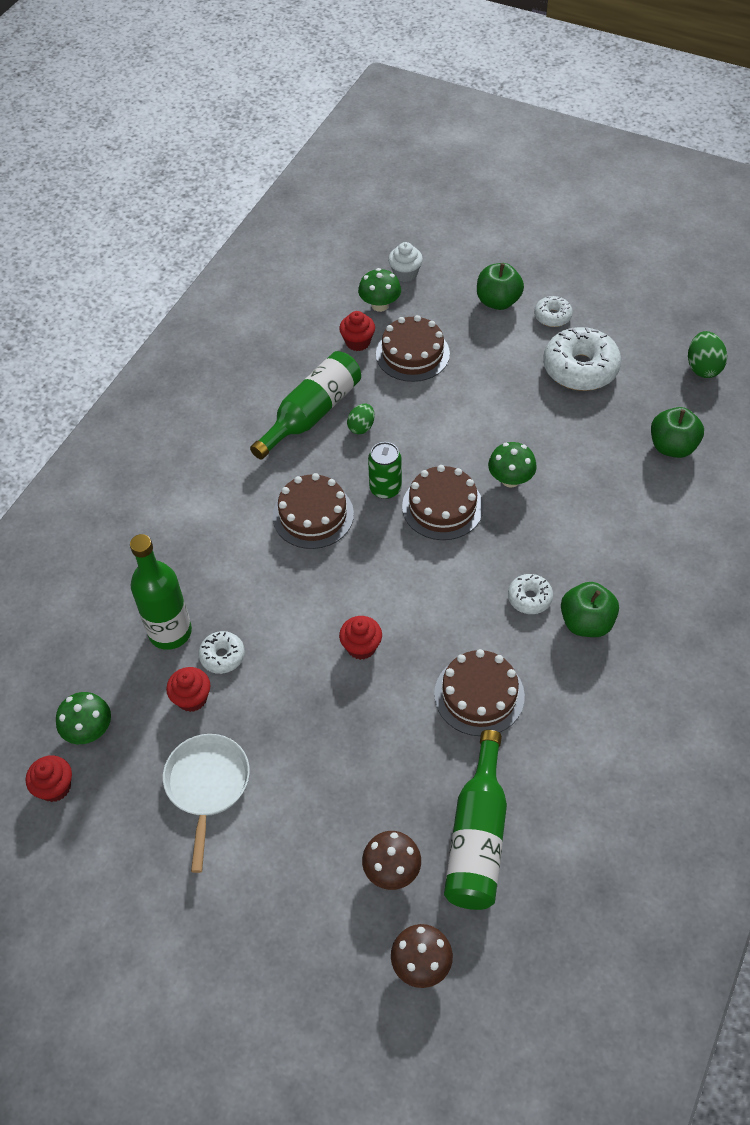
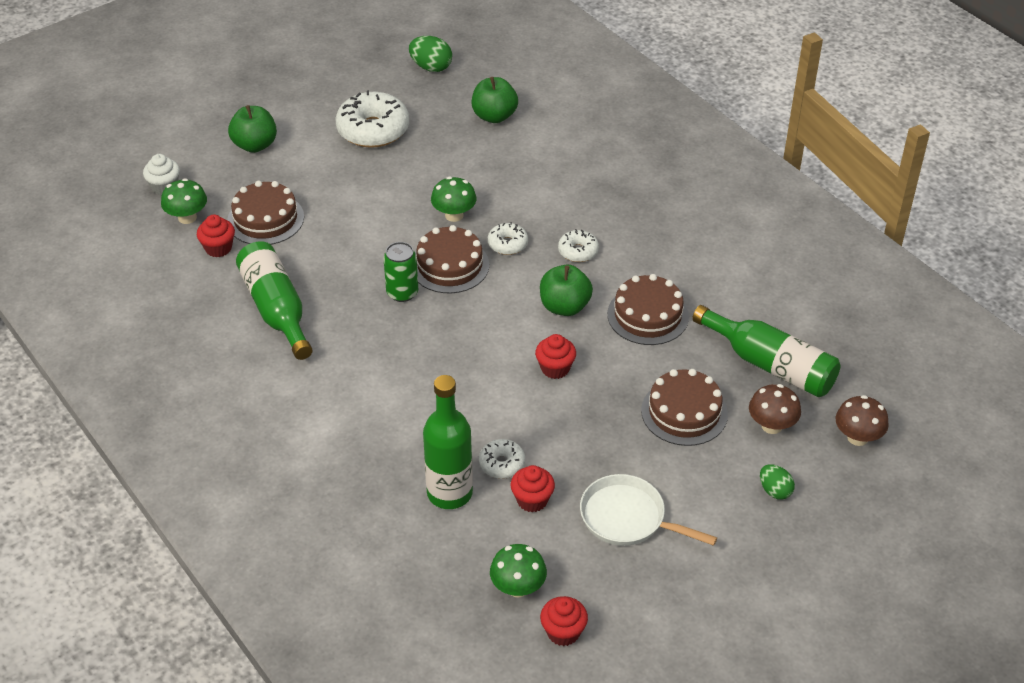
camera: 65 degrees left, 10 degrees down
(313, 515) = (394, 350): brown cake -> brown cake (684, 412)
(361, 427) = (321, 282): green egg -> green egg (774, 491)
(552, 316) = (302, 121): white donut -> white donut (507, 244)
(586, 622) = (622, 230): green apple -> green apple (564, 307)

